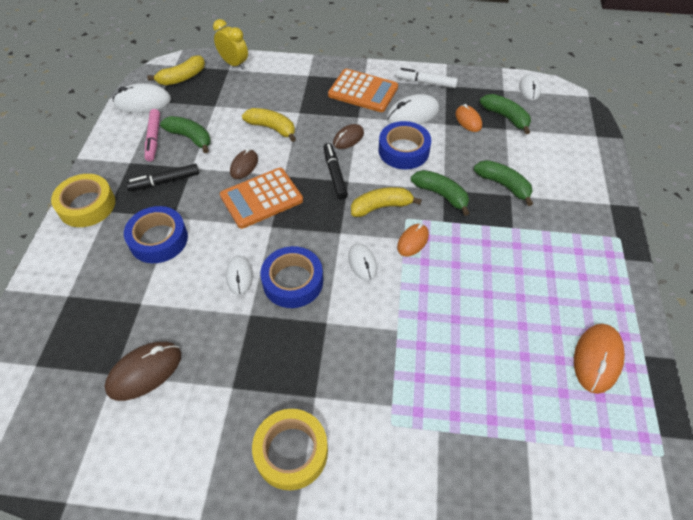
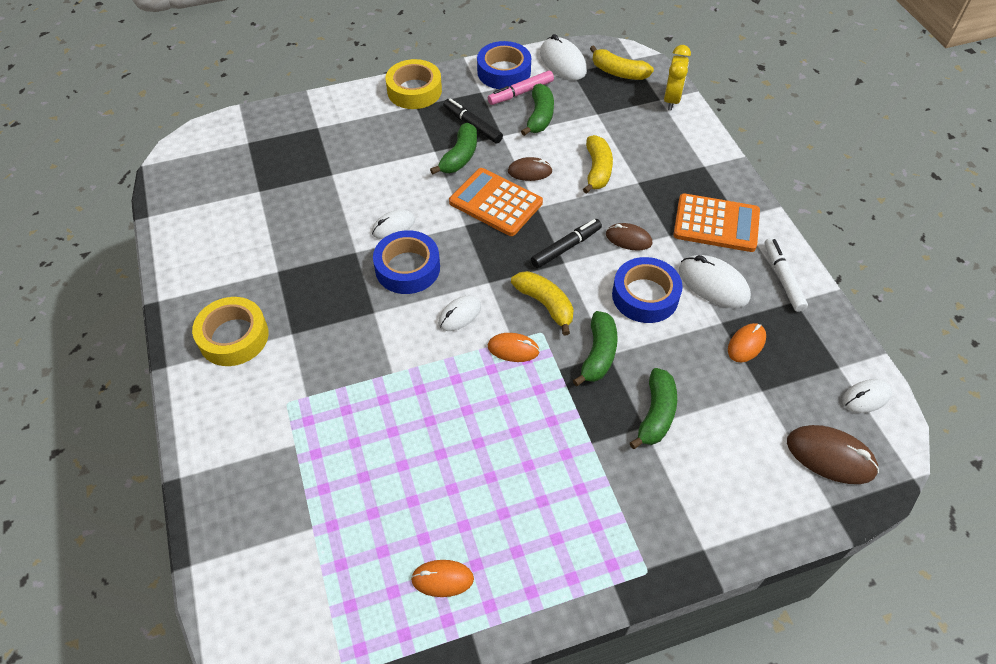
camera: 65 degrees right, 0 degrees up
(144, 372) = (269, 208): brown mouse -> brown mouse (830, 456)
(158, 239) = (404, 153): blue tape -> blue tape (504, 72)
(363, 91) = (716, 224): orange calculator -> orange calculator turned 75 degrees counterclockwise
(505, 117) = (784, 384): green banana -> green banana (459, 157)
(597, 359) = (442, 579): orange mouse -> orange mouse, size x0.64

